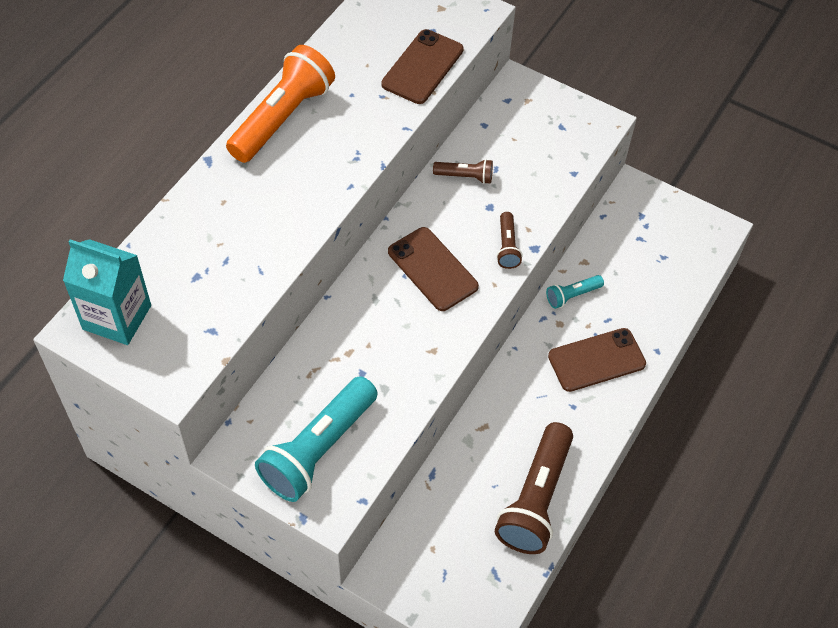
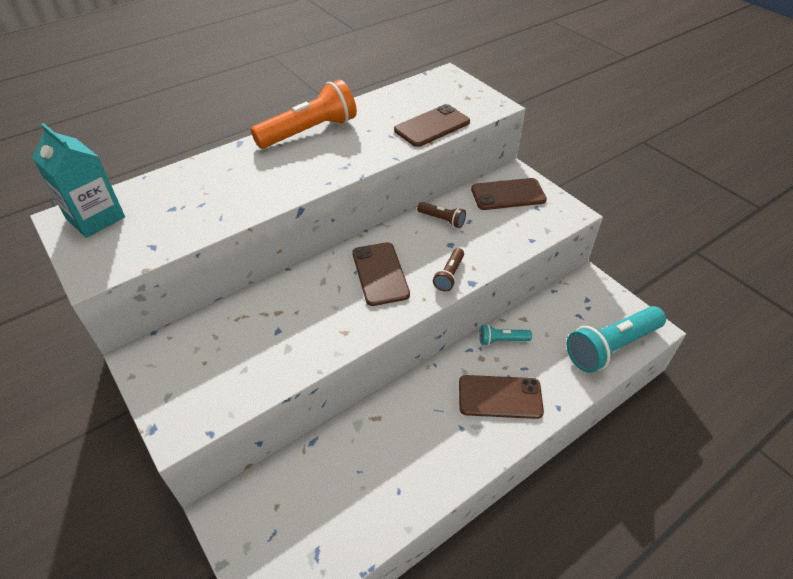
camera: 25 degrees right, 10 degrees down
(318, 449) = (204, 377): turquoise flashlight -> turquoise flashlight (611, 347)
(523, 118) = (508, 194): none -> brown phone
(535, 499) = (388, 497): brown flashlight -> none

